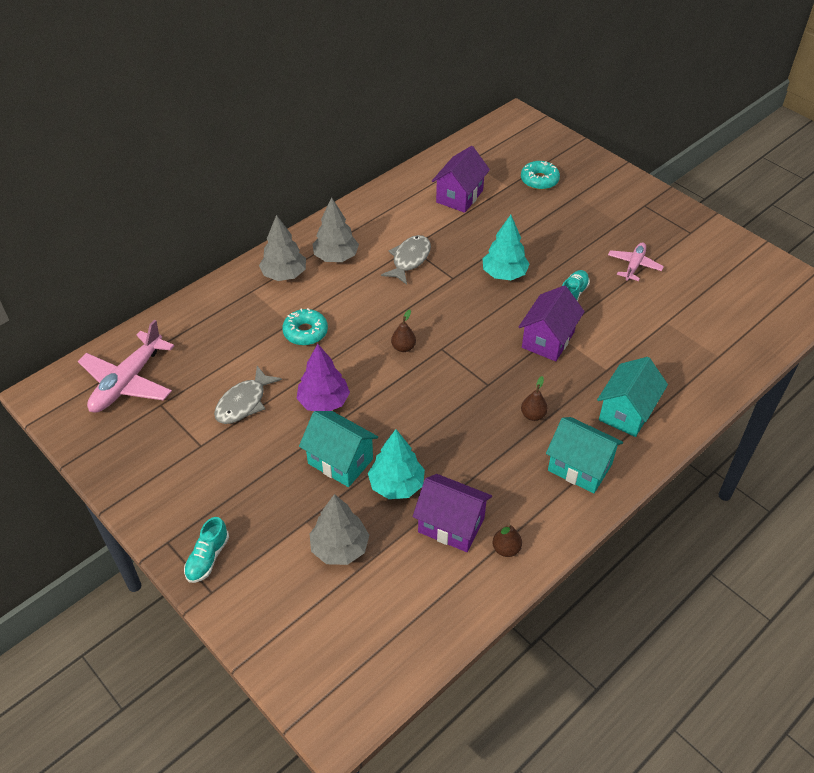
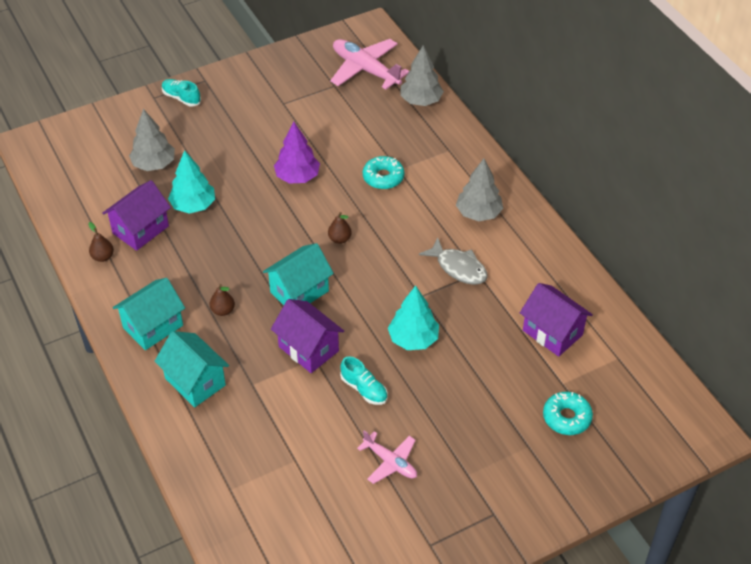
camera: 105 degrees right, 0 degrees up
(244, 402) = (316, 130): grey fish -> none
(284, 274) = (464, 174): grey tree -> grey tree (421, 101)
(340, 461) = (232, 177): turquoise house -> turquoise house (299, 291)

